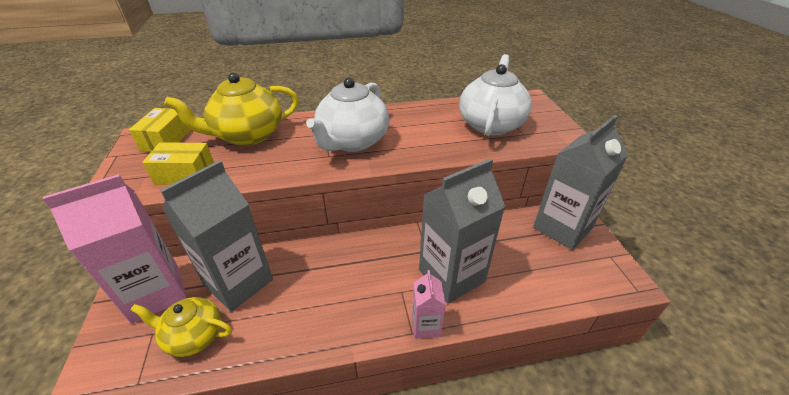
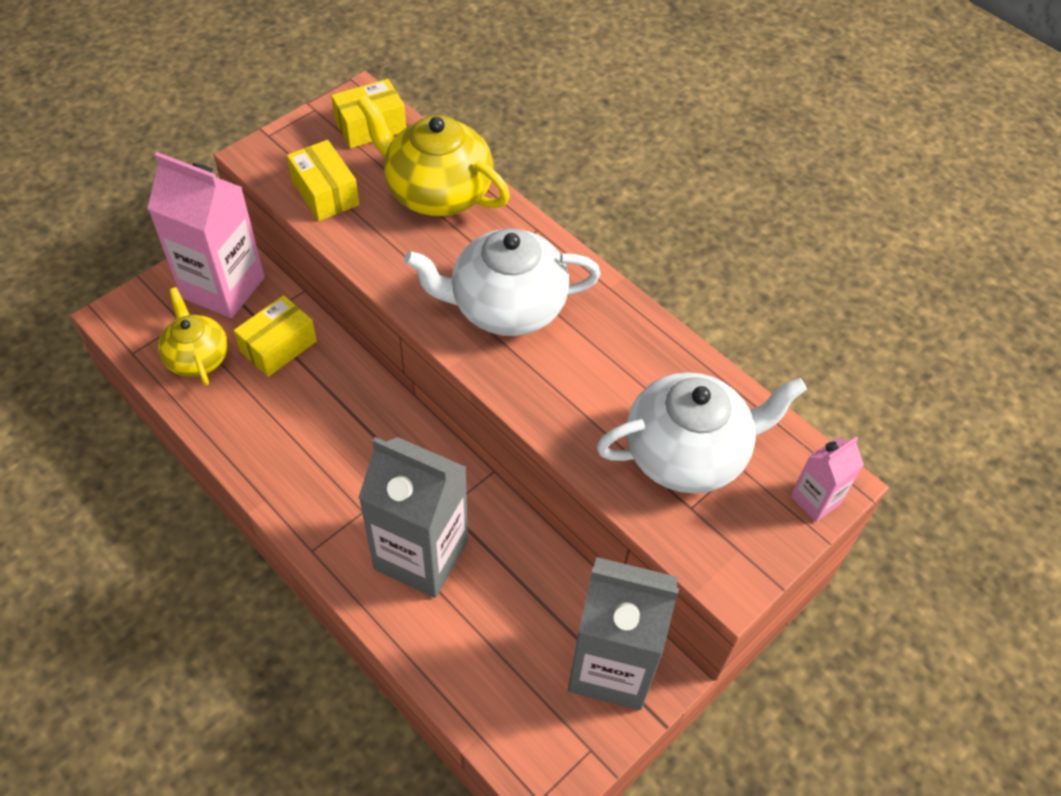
camera: 55 degrees right, 15 degrees up
(238, 282) = (278, 346): grey carton -> yellow box
(426, 326) = (329, 560): pink carton -> pink carton (815, 499)

